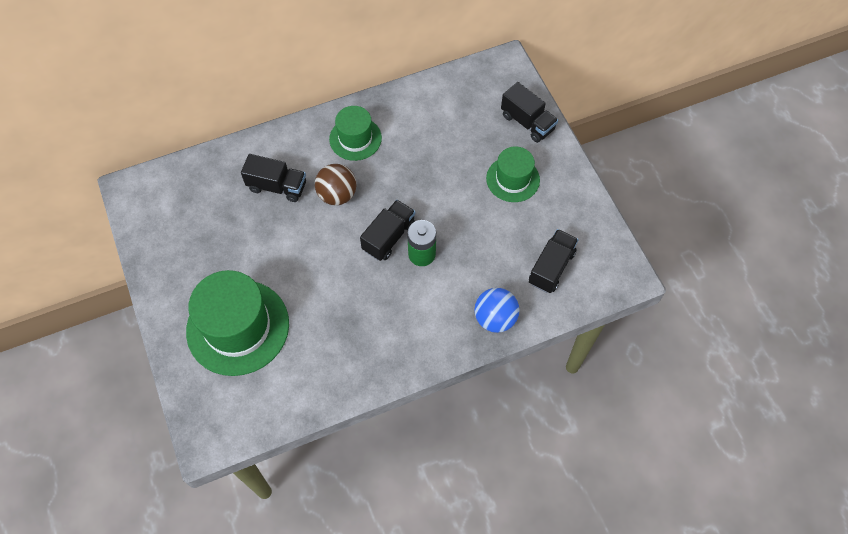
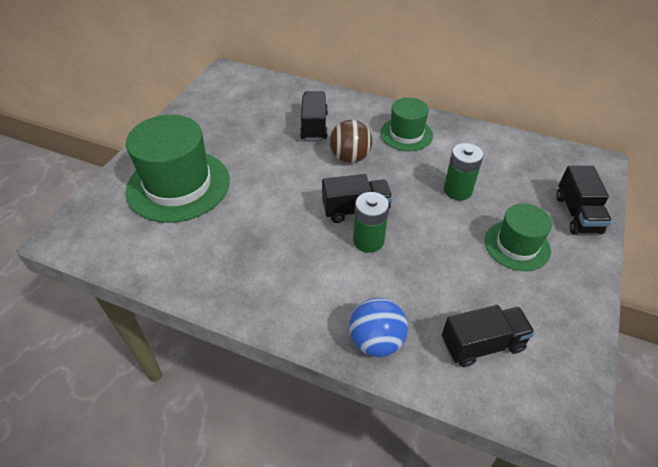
camera: 45 degrees right, 15 degrees down
(277, 186) = (314, 126): black truck -> black truck turned 150 degrees counterclockwise
(439, 163) = (457, 190): none -> green battery

